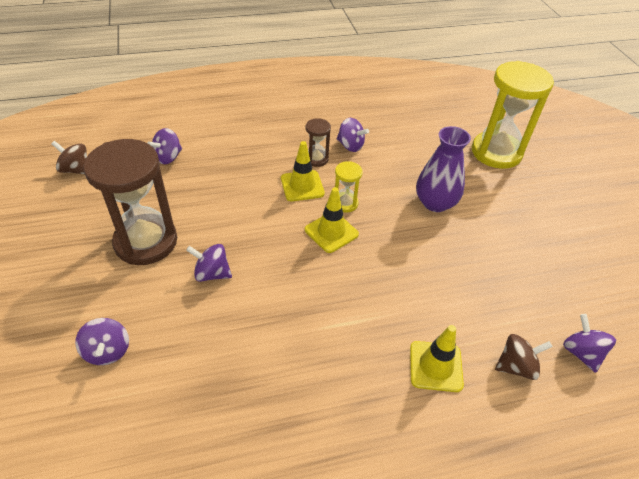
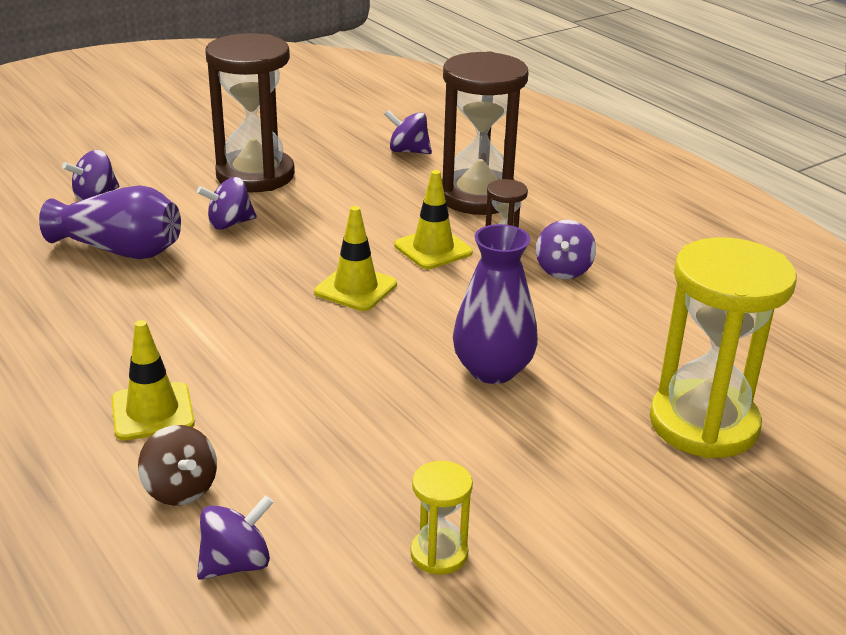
camera: 70 degrees right, 15 degrees down
(76, 170) = (341, 110): brown spinning top -> none
(212, 273) = (229, 224): purple spinning top -> purple spinning top turned 105 degrees counterclockwise
(214, 348) = (120, 250): none -> purple vase
(250, 148) = (478, 196): none -> brown hourglass
(345, 203) = (424, 289): yellow hourglass -> yellow hourglass (439, 554)

